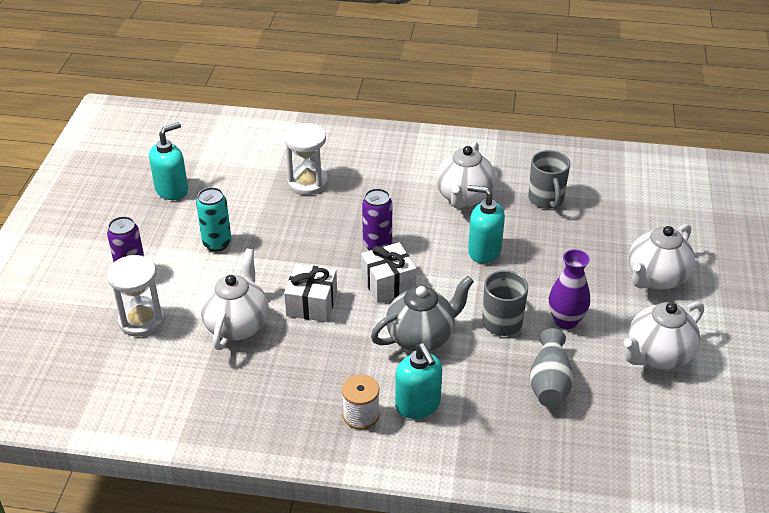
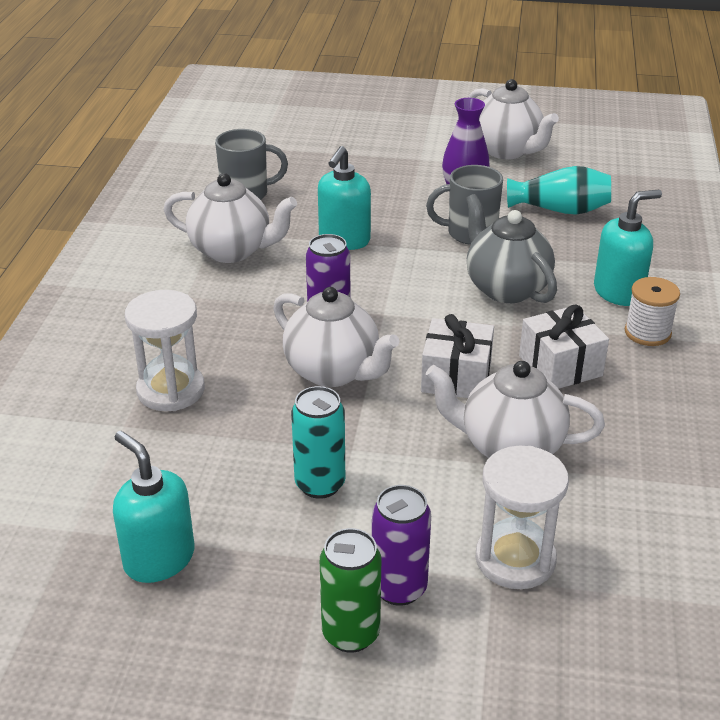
camera: 90 degrees left, 5 degrees down
(106, 256) = (351, 634): none -> green can
(388, 283) = (409, 312): white gift -> white gift (560, 366)
(549, 383) = (560, 210): grey vase -> turquoise vase
(656, 278) = (391, 141): white teapot -> white teapot (333, 372)

